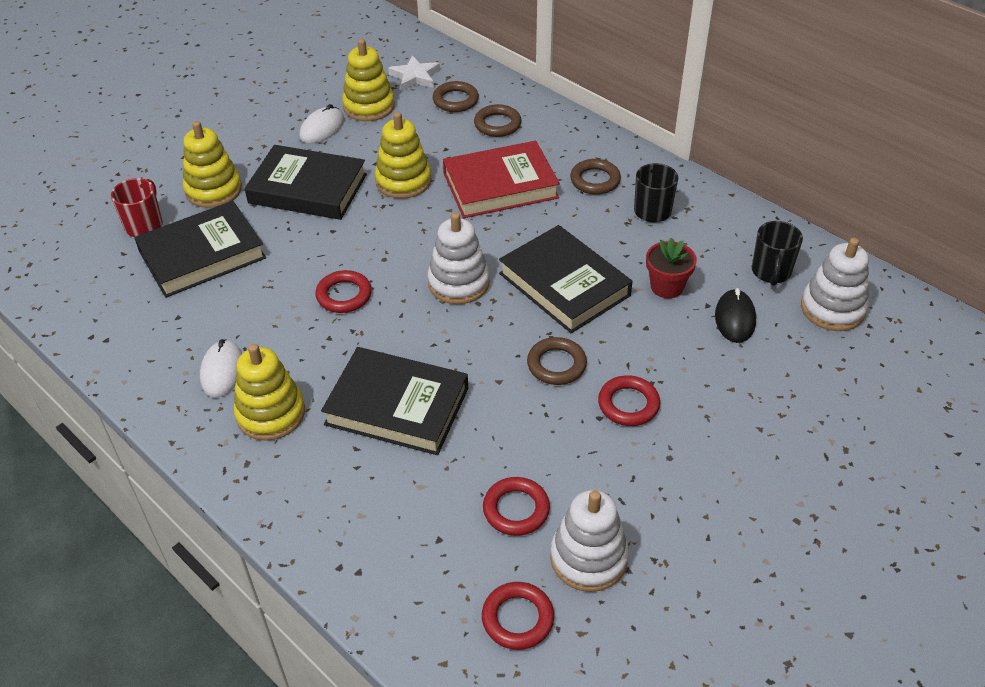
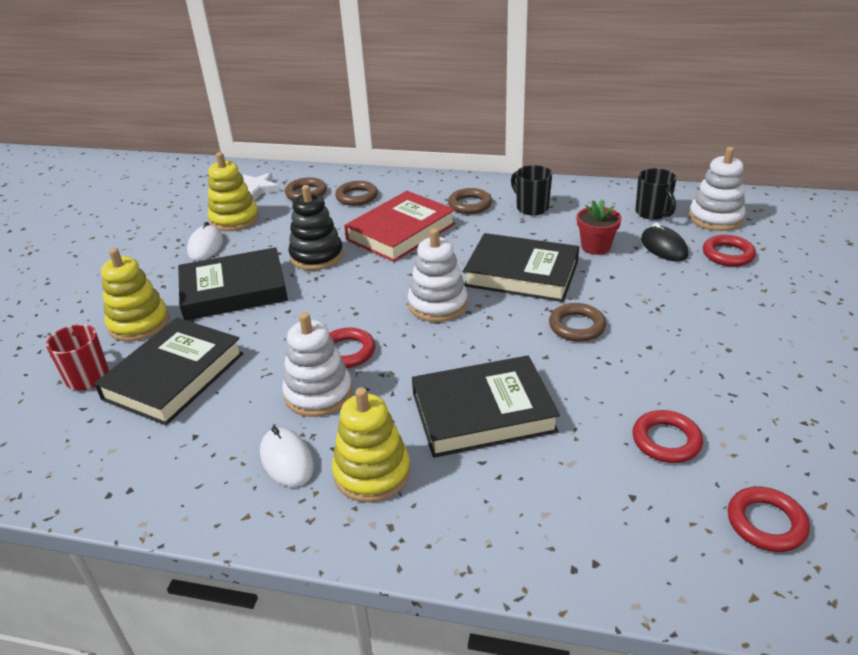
camera: 30 degrees left, 10 degrees down
(403, 181) = (316, 256): yellow stacking toy -> black stacking toy
(588, 558) = (760, 447): white stacking toy -> white stacking toy (318, 393)
(628, 404) = (659, 329): red ring -> red ring (727, 254)

